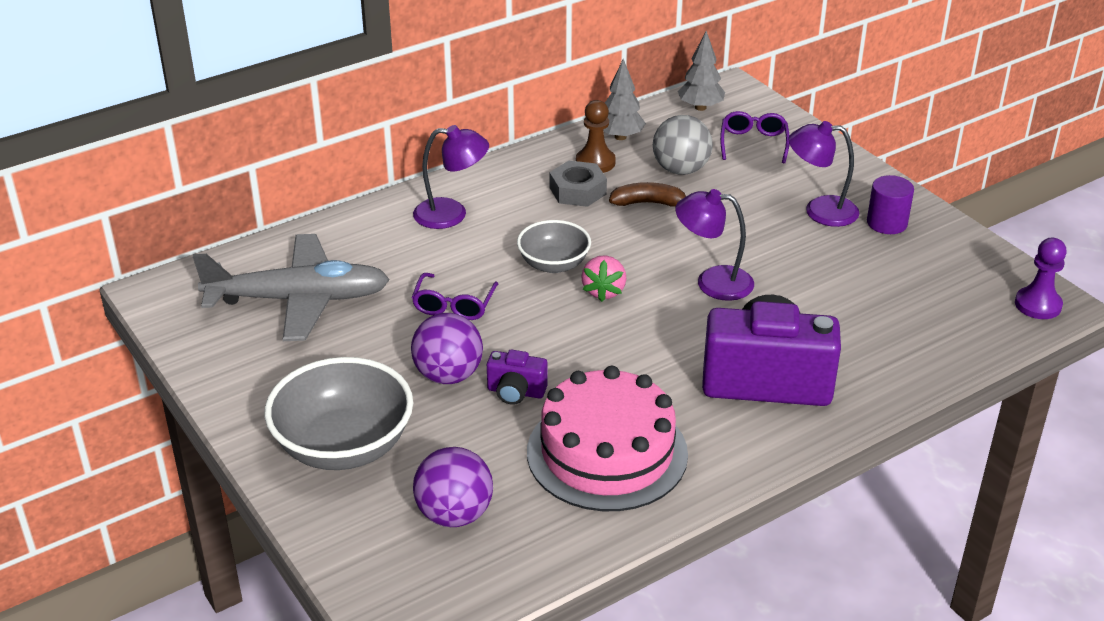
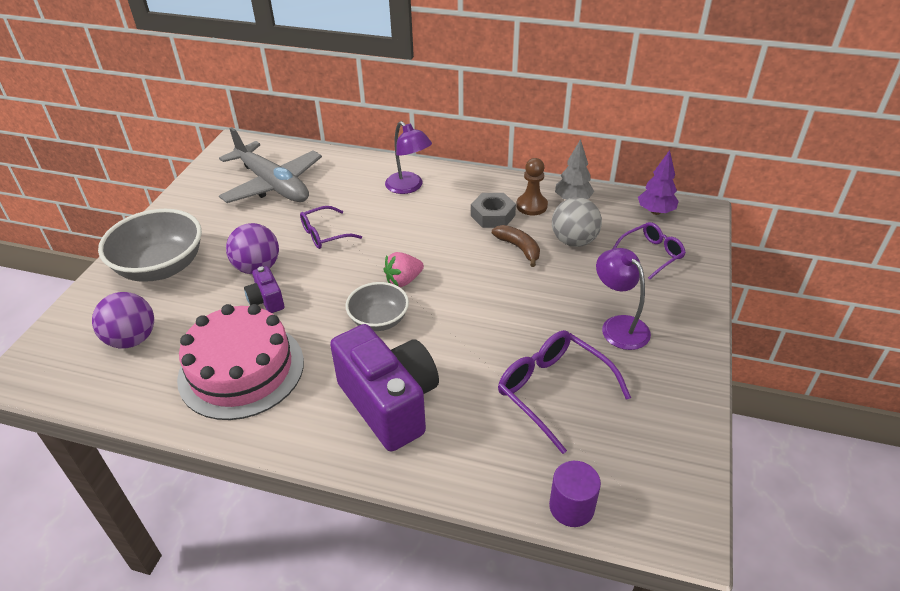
camera: 50 degrees right, 5 degrees up
(554, 264) = (407, 247): grey bowl -> grey bowl (379, 320)
(700, 107) = (655, 211): grey tree -> purple tree
(712, 282) = (469, 320): purple lamp -> none
(856, 285) = (554, 391): none -> purple glasses
(887, 223) = (652, 368): purple cylinder -> purple cylinder (571, 507)
(1038, 305) = (665, 518): purple pawn -> none

